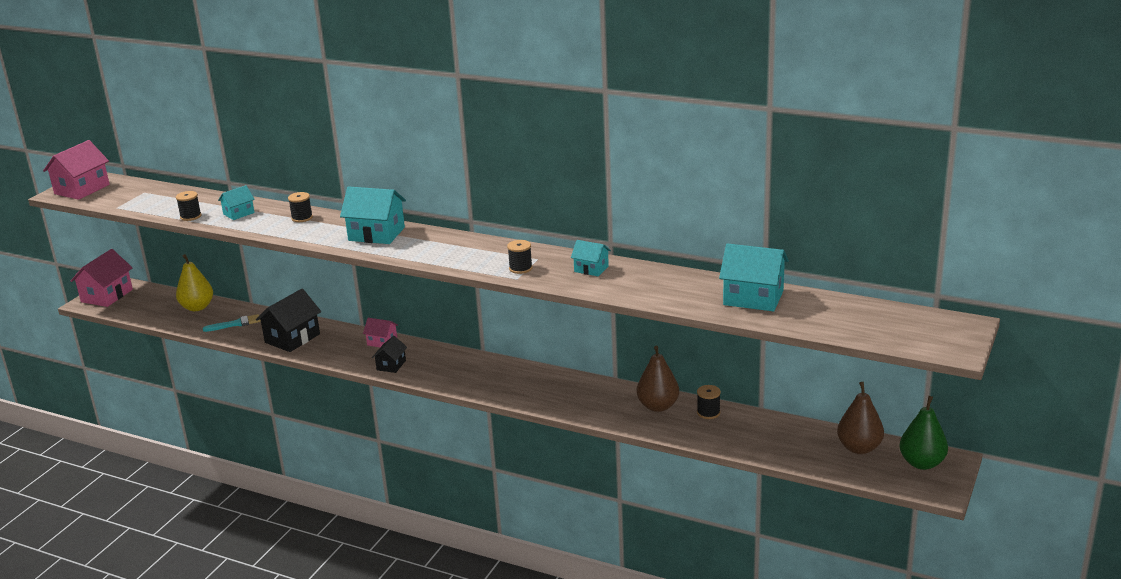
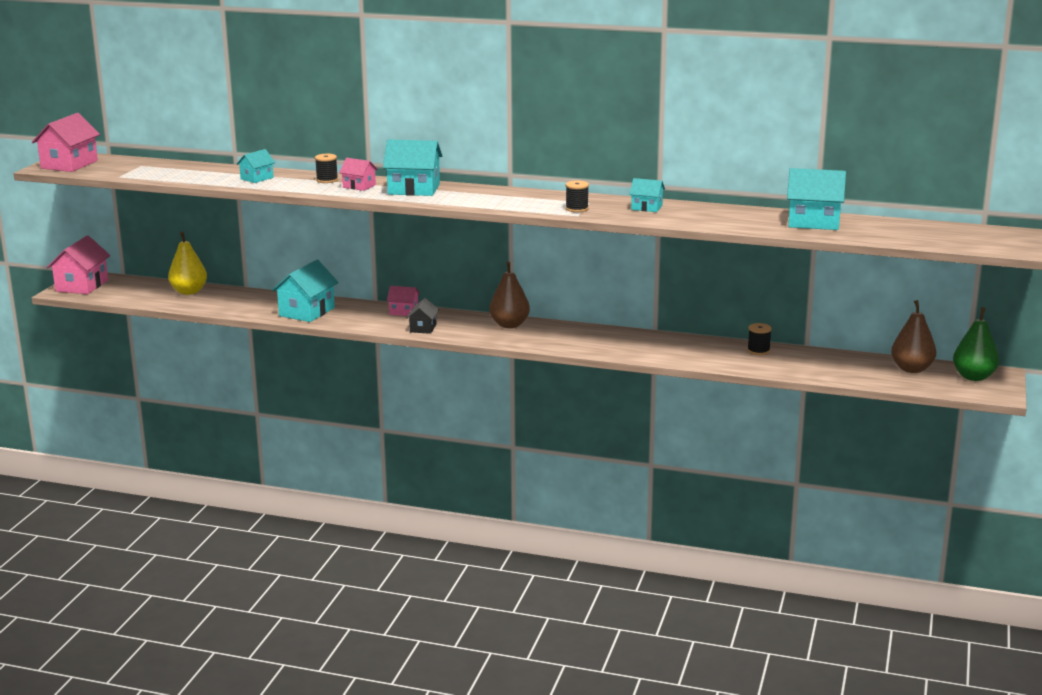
camera: 10 degrees left, 5 degrees down
(190, 216) = (206, 181): black spool -> none
(235, 324) = (238, 303): turquoise brush -> none
(292, 338) = (307, 312): black house -> turquoise house
(327, 228) = (359, 186): none -> pink house
(658, 406) = (707, 348): brown pear -> brown pear (509, 325)

